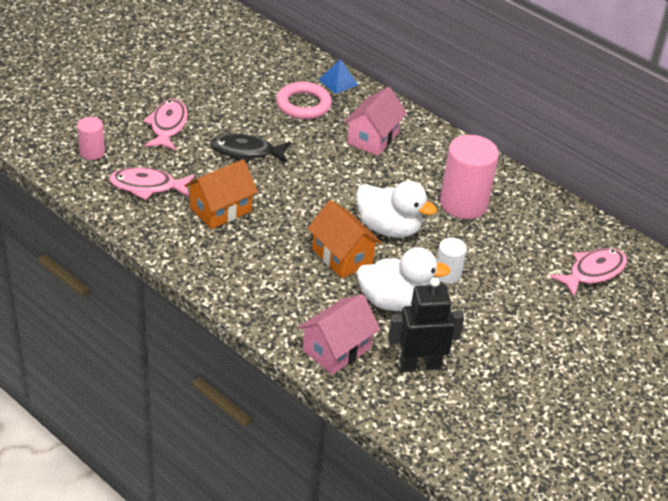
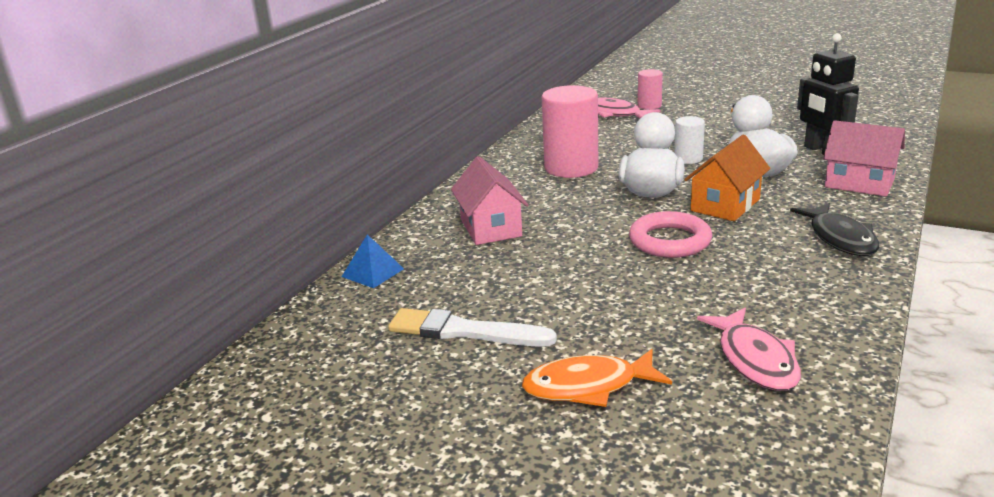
camera: 100 degrees left, 15 degrees down
(92, 152) = (732, 446): pink cylinder -> pink cylinder (649, 106)
(167, 126) = (588, 386): pink fish -> orange fish
(220, 209) = (735, 289): orange house -> none
(246, 152) = (594, 301): black fish -> black fish (840, 238)
(247, 101) = (465, 331): none -> white brush
(303, 105) = (446, 285): pink ring -> pink ring (670, 241)
(373, 138) = (490, 228): pink house -> pink house turned 60 degrees clockwise

